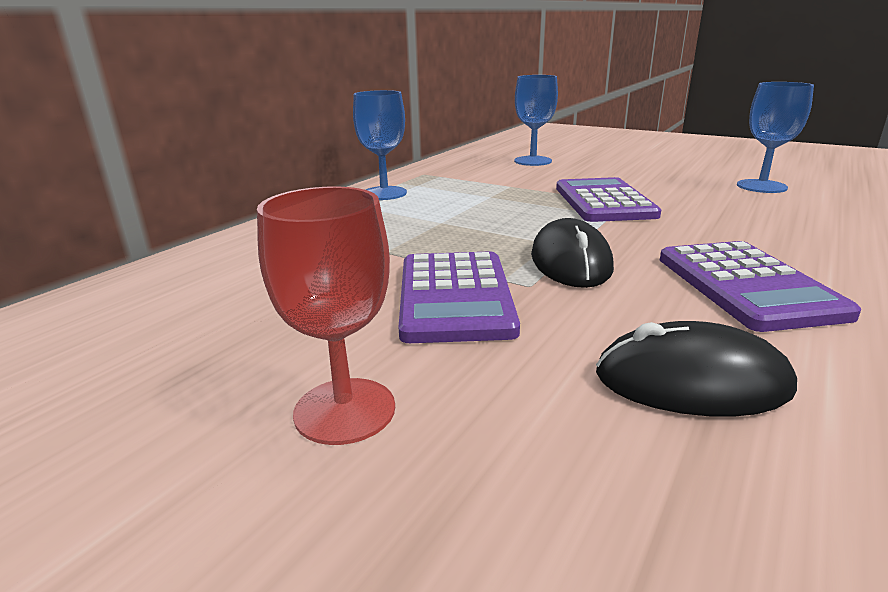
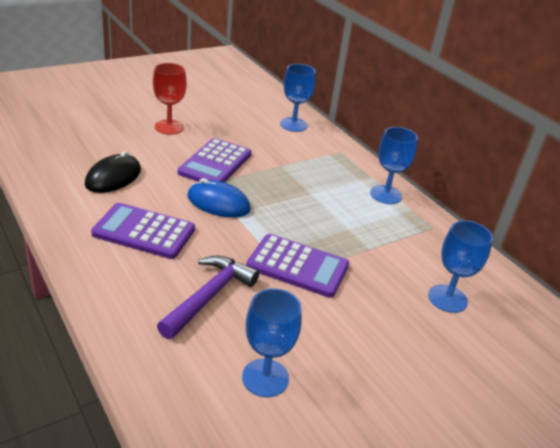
camera: 110 degrees right, 10 degrees up
(200, 274) = (293, 125): none -> blue goblet
(455, 297) = (215, 163): purple calculator -> purple calculator turned 90 degrees counterclockwise
(570, 262) = (218, 203): black mouse -> blue mouse
(742, 221) = (209, 296): none -> purple hammer

